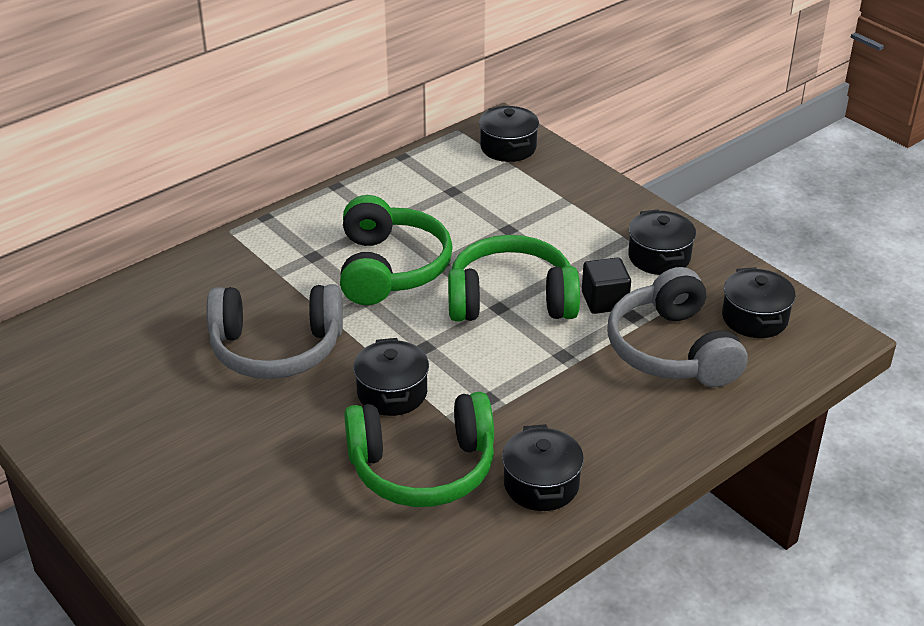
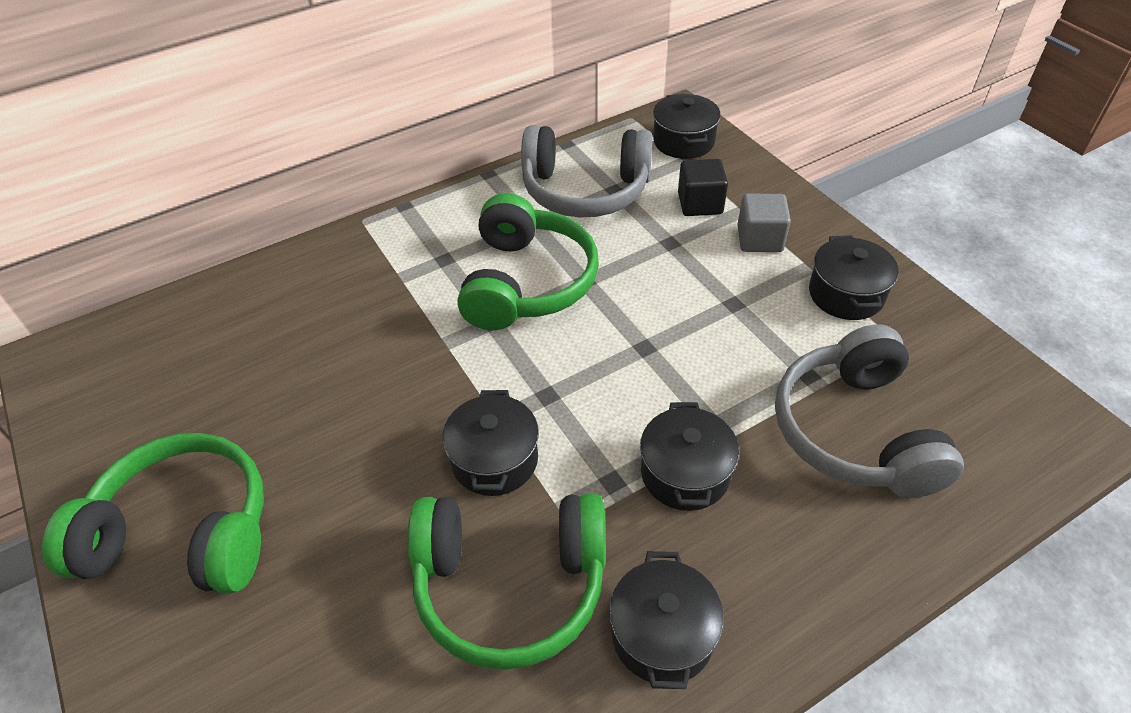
camera: 10 degrees right, 10 degrees up
(276, 348) = (373, 379): grey headphones -> grey headphones (585, 190)
(511, 300) = (660, 338): green headphones -> green headphones (184, 533)
(584, 221) = (759, 239): none -> grey cube
(604, 301) = (774, 350): black cube -> black cube (700, 204)
(754, 318) = (965, 393): black pot -> black pot (685, 473)

